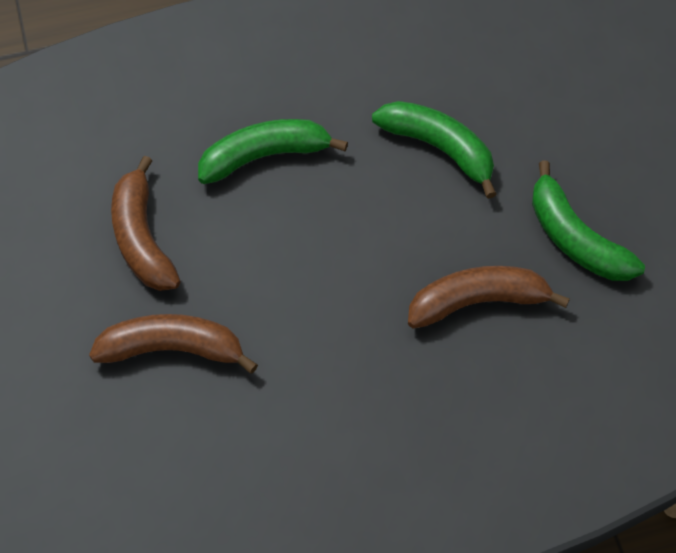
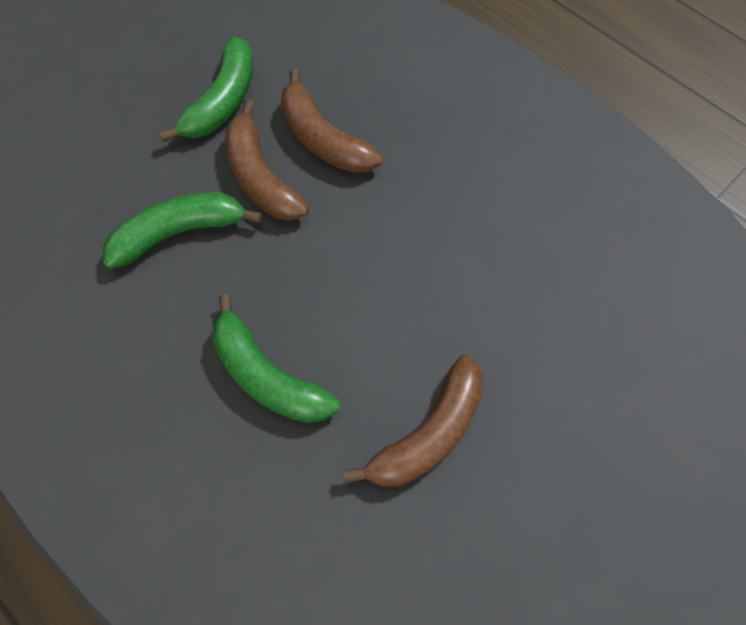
camera: 120 degrees left, 5 degrees up
(172, 349) = (519, 335): brown banana -> brown banana (260, 177)
(439, 148) = (178, 233): green banana -> green banana turned 60 degrees clockwise

